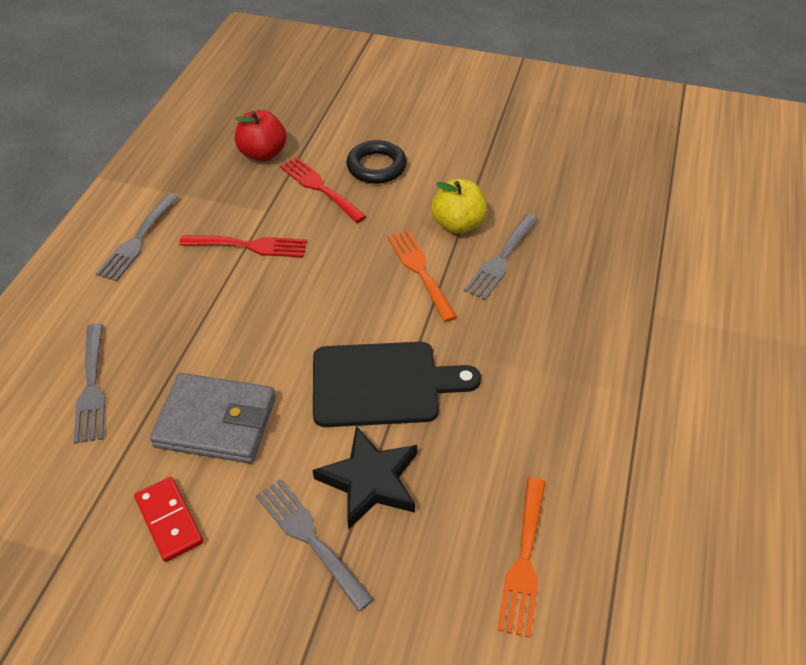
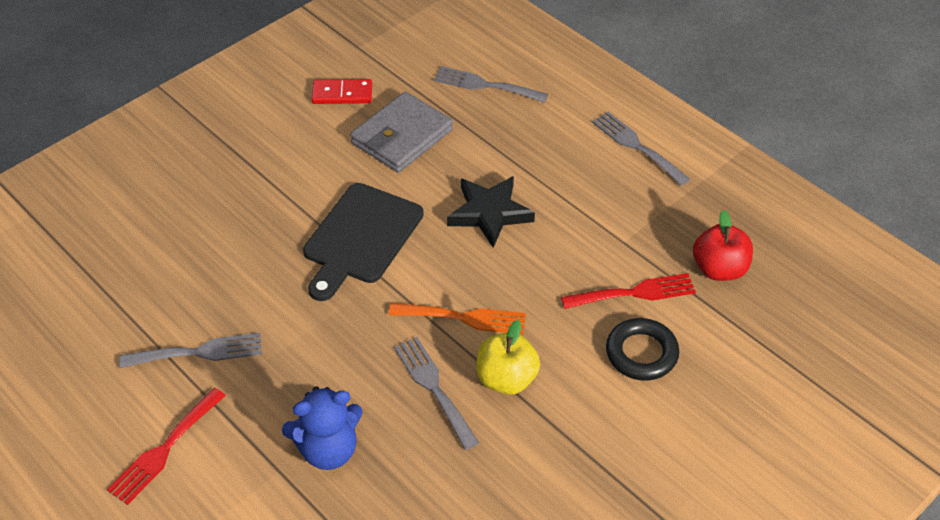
camera: 120 degrees right, 0 degrees up
(249, 246) = (581, 214): red fork -> red fork (164, 449)
(309, 538) = (271, 151): grey fork -> grey fork (198, 352)
(370, 481) = (285, 196): black star -> black star (489, 213)
(524, 561) = (157, 247): orange fork -> none
(608, 293) = (328, 449): none -> blue teddy bear

